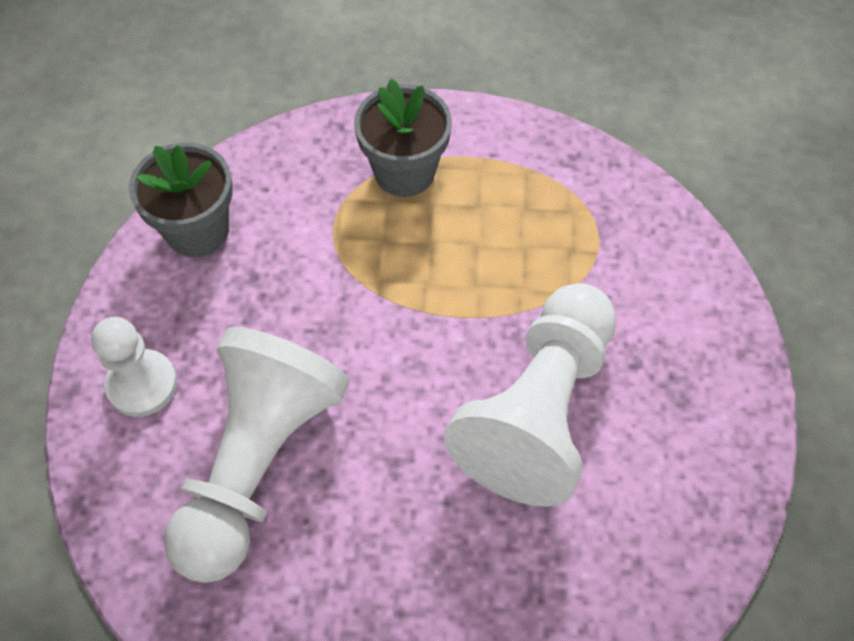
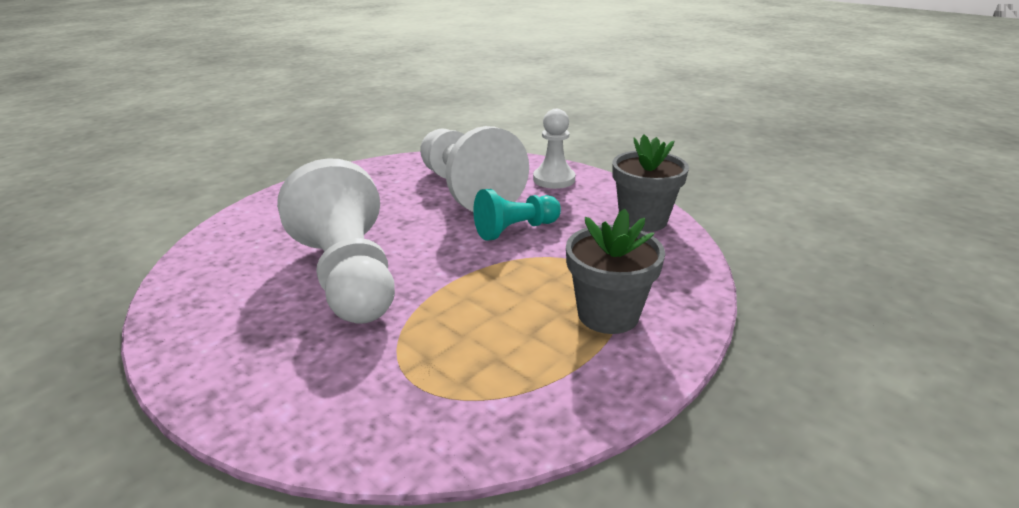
camera: 130 degrees right, 30 degrees down
(318, 332) = (515, 230): none -> turquoise pawn

